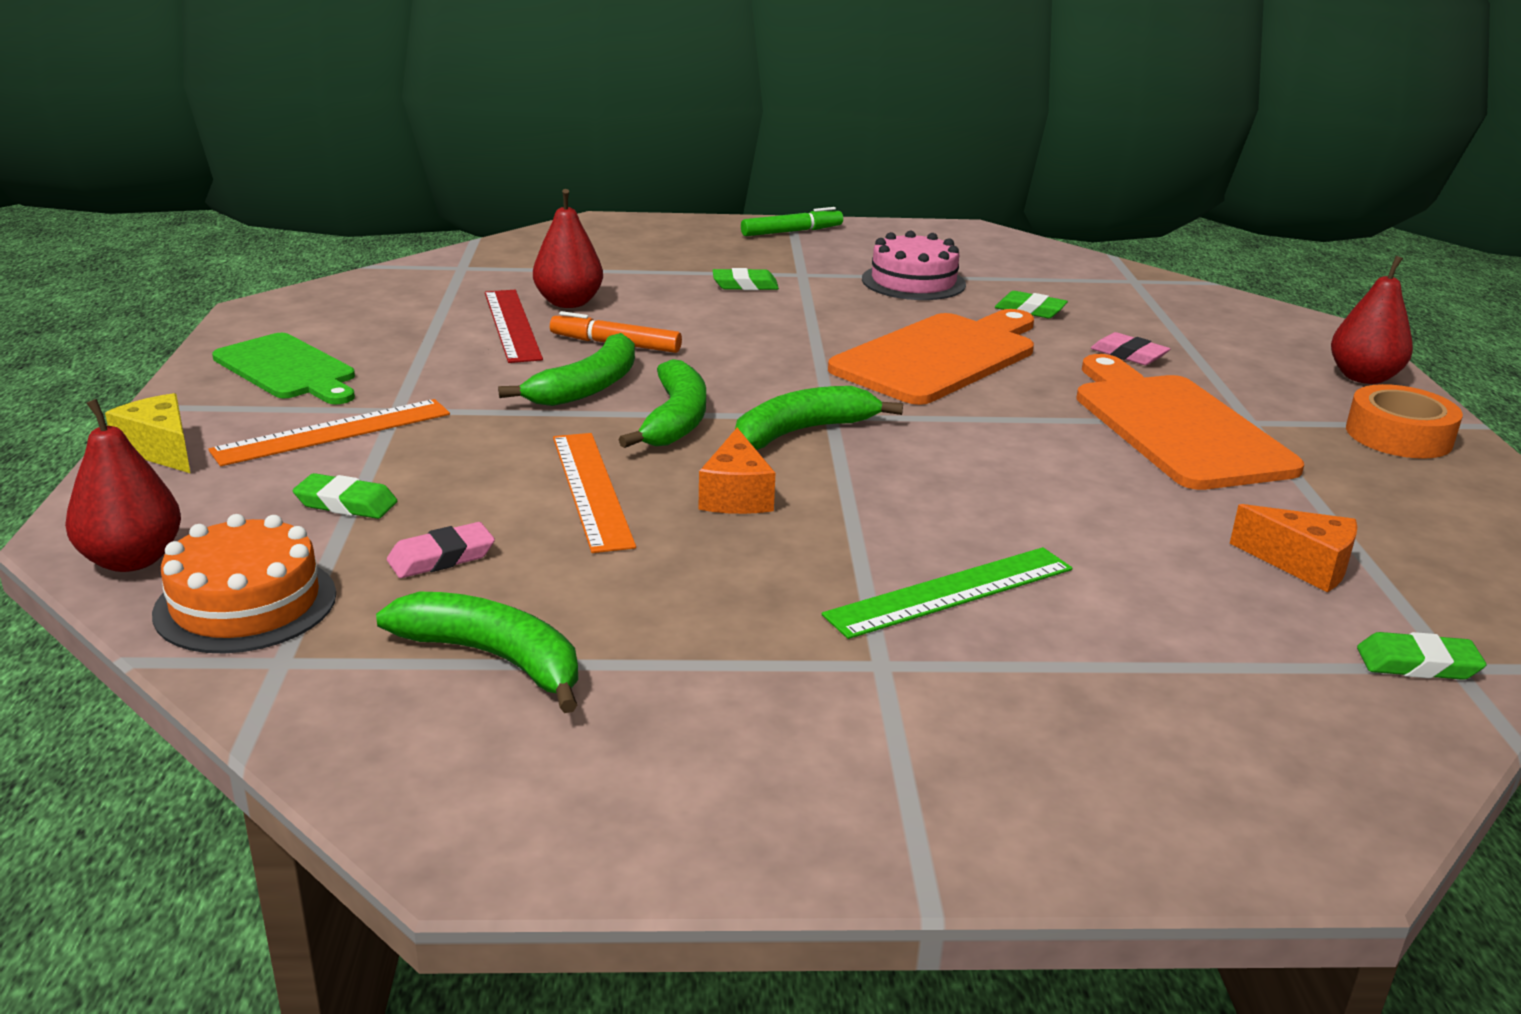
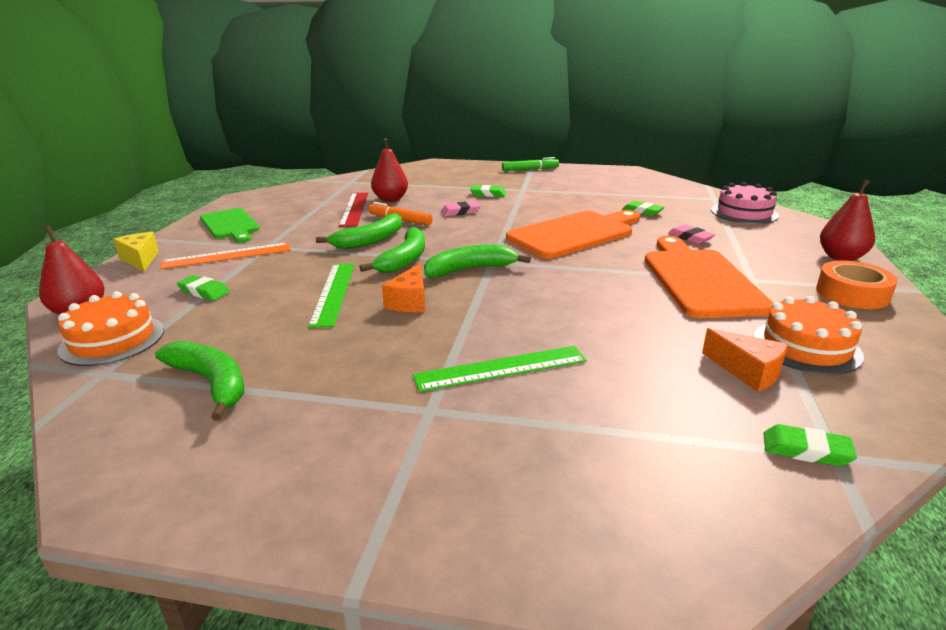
camera: 15 degrees right, 0 degrees up
(441, 557) = (228, 323): pink eraser -> pink eraser (460, 212)
(591, 489) = (333, 293): orange ruler -> green ruler
(913, 282) = (582, 195): pink cake -> pink cake (744, 213)
(1366, 521) = (806, 346): none -> orange cake

